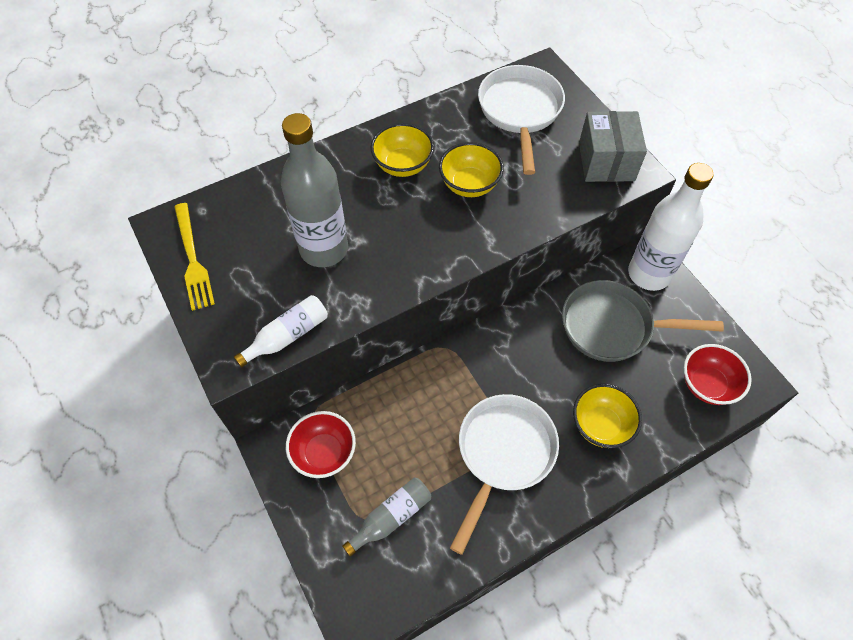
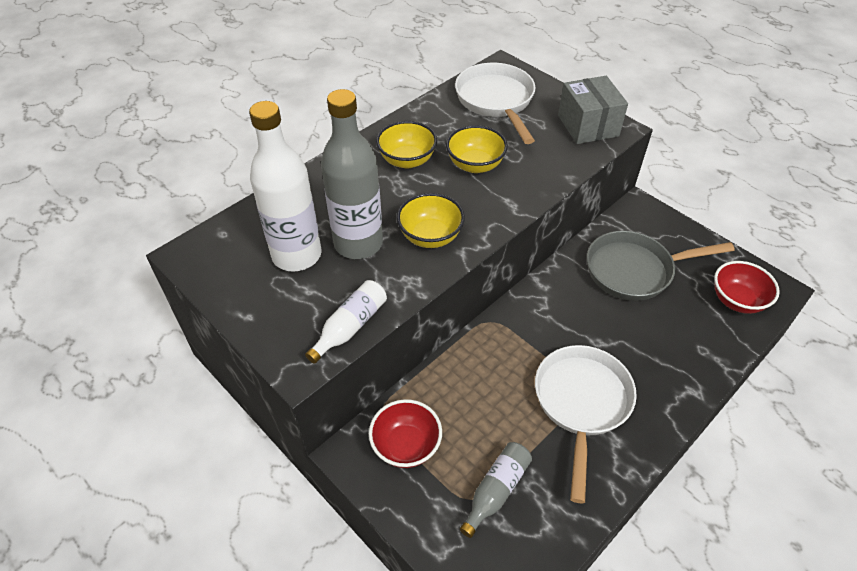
camera: 15 degrees left, 10 degrees down
(192, 259) = (227, 278): yellow fork -> none
(601, 425) = (660, 356): yellow bowl -> yellow bowl (430, 236)
(649, 274) = (647, 221): white bottle -> white bottle (297, 255)

